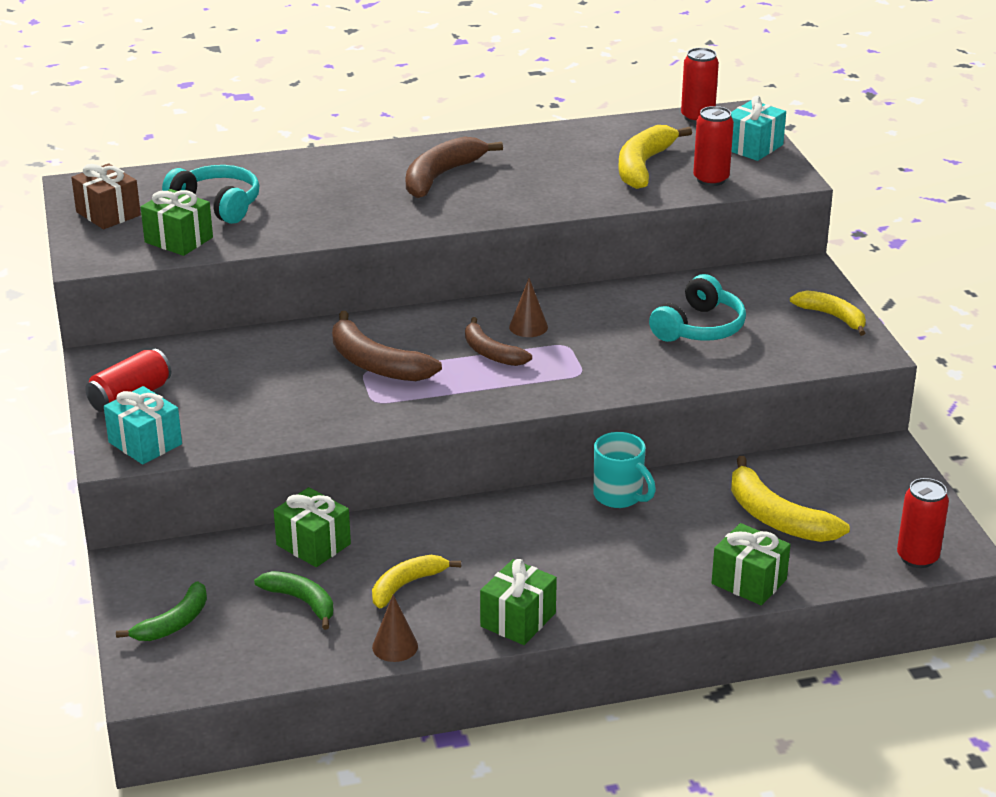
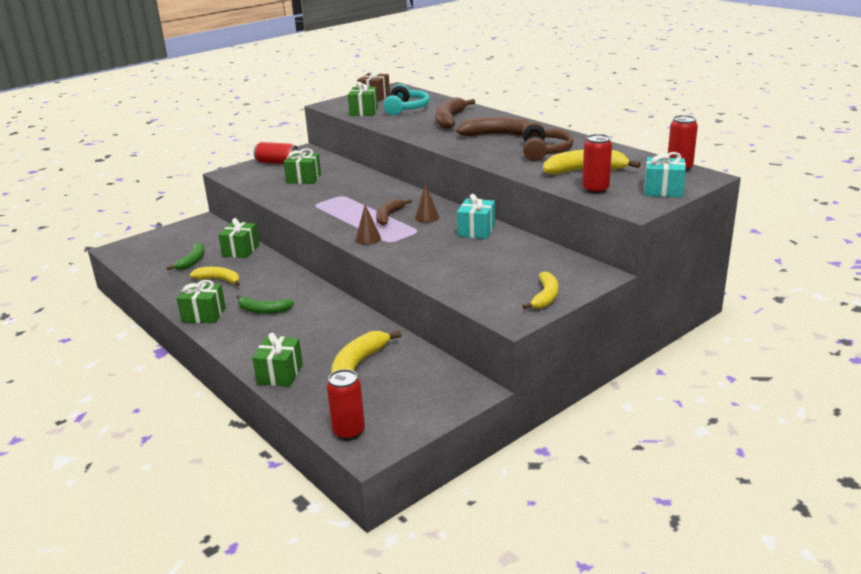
camera: 65 degrees right, 5 degrees down
(145, 443) = (241, 175): turquoise gift -> turquoise gift (476, 230)
(174, 623) = (162, 241): green banana -> green banana (263, 310)
(247, 388) = (303, 179): none -> green gift
(376, 364) = (351, 196): brown banana -> brown banana (449, 120)
(395, 646) = (166, 291): brown cone -> brown cone (368, 239)
(548, 168) = (544, 152): none -> brown headphones
(619, 496) = (341, 312): turquoise mug -> none
(699, 328) = (479, 260): turquoise headphones -> none

